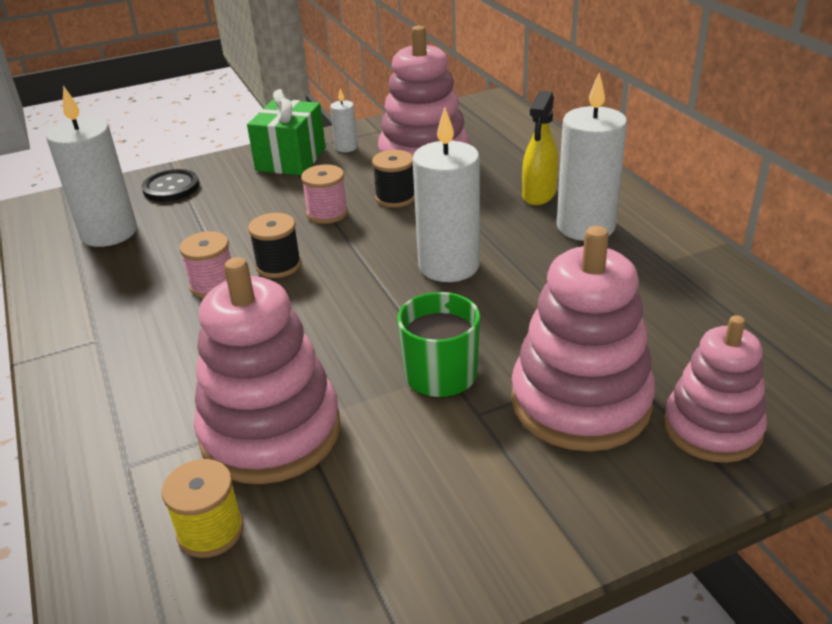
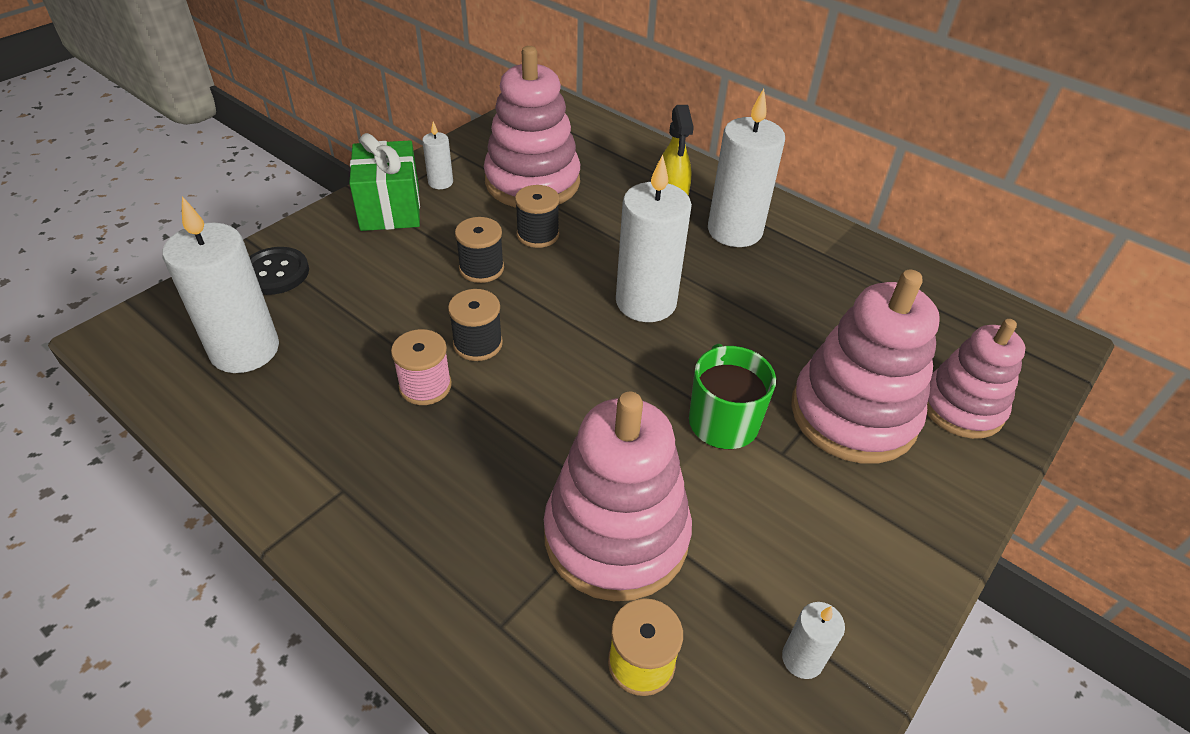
camera: 30 degrees left, 10 degrees up
(327, 213) = (481, 268): pink spool -> black spool
(352, 582) = (802, 659): none -> white candle

